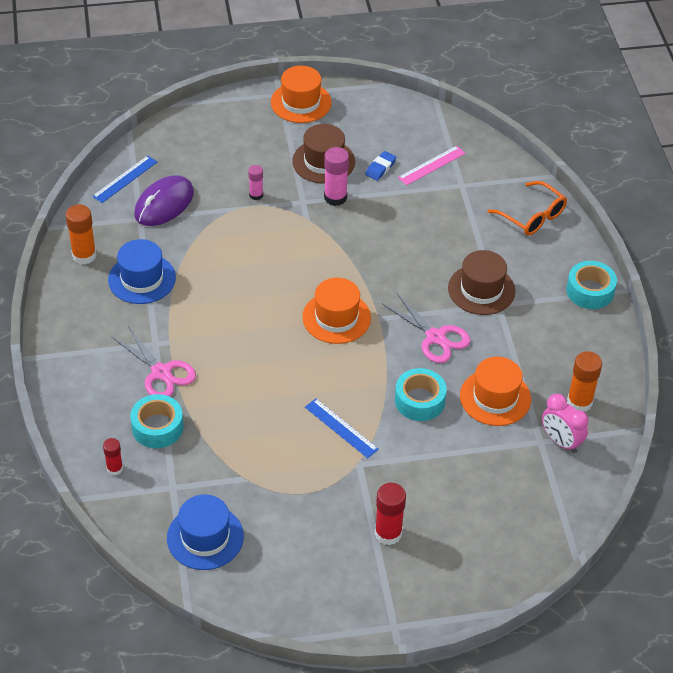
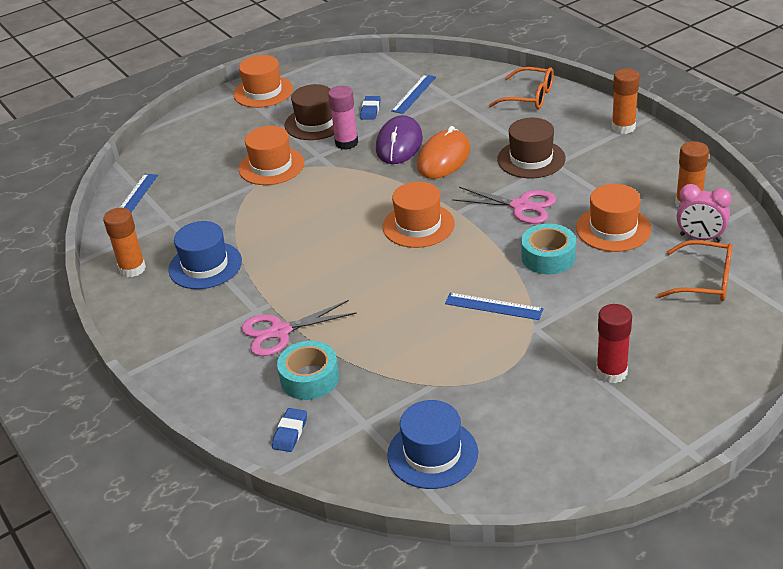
camera: 20 degrees left, 10 degrees down
(114, 468) = (290, 432): red glue stick -> blue eraser
(161, 373) = (280, 332): pink scissors -> pink scissors turned 135 degrees clockwise
(164, 204) = (186, 202): purple mouse -> purple mouse (399, 144)
(256, 195) = (271, 166): pink glue stick -> orange hat
(407, 253) = (444, 158): none -> orange mouse
(431, 165) = (414, 94): pink ruler -> blue ruler
(530, 486) = (705, 281): none -> orange glasses
(590, 291) = (623, 127): turquoise tape -> orange glue stick

